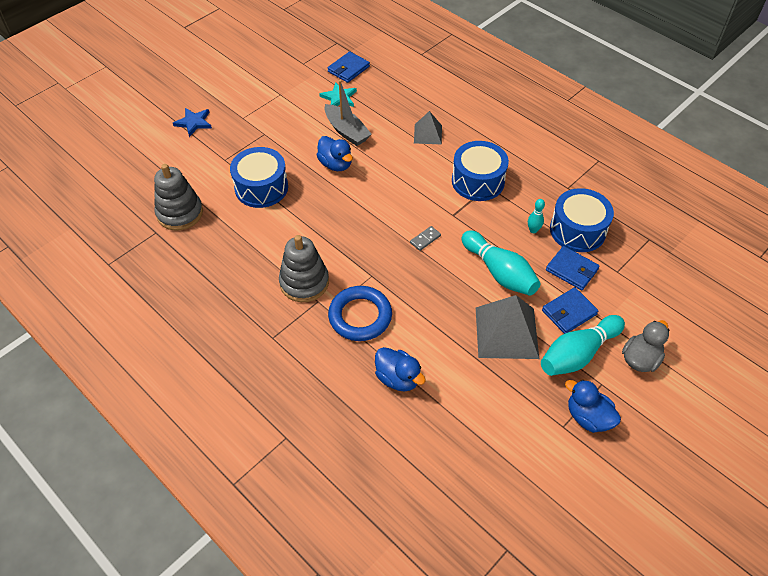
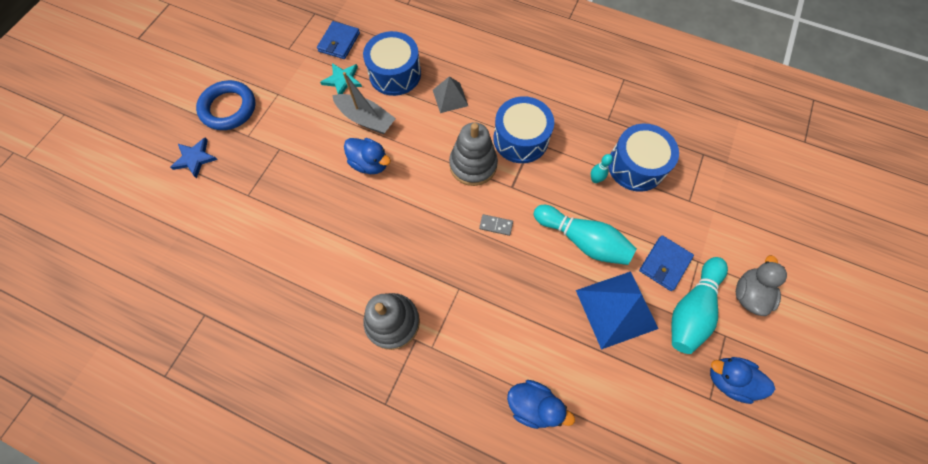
camera: 20 degrees left, 15 degrees up
(180, 213) = (223, 280): grey stacking toy -> grey stacking toy (473, 165)
(261, 187) = (301, 218): blue drum -> blue drum (395, 74)
(360, 316) = (466, 343): blue ring -> blue ring (229, 108)
(425, 239) = (496, 225): grey domino -> grey domino turned 75 degrees clockwise
(506, 332) = (616, 309): grey pyramid -> blue pyramid
(571, 270) = (648, 213): blue wallet -> none

